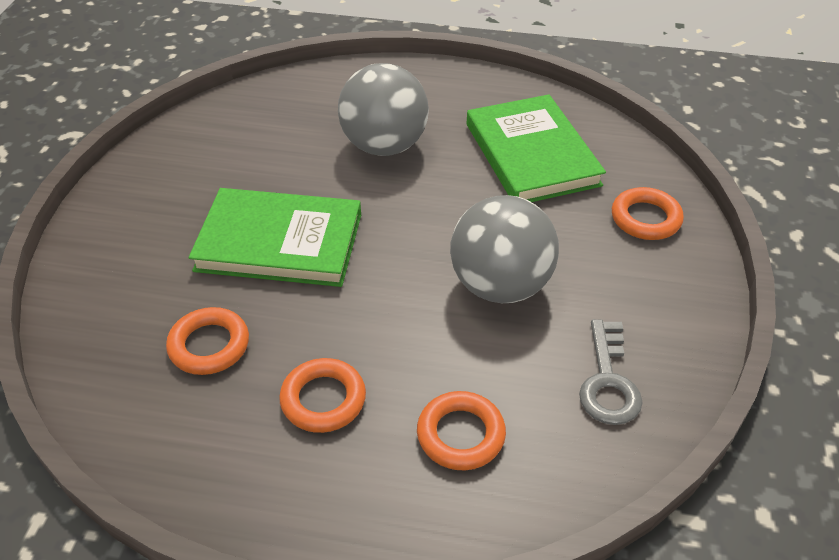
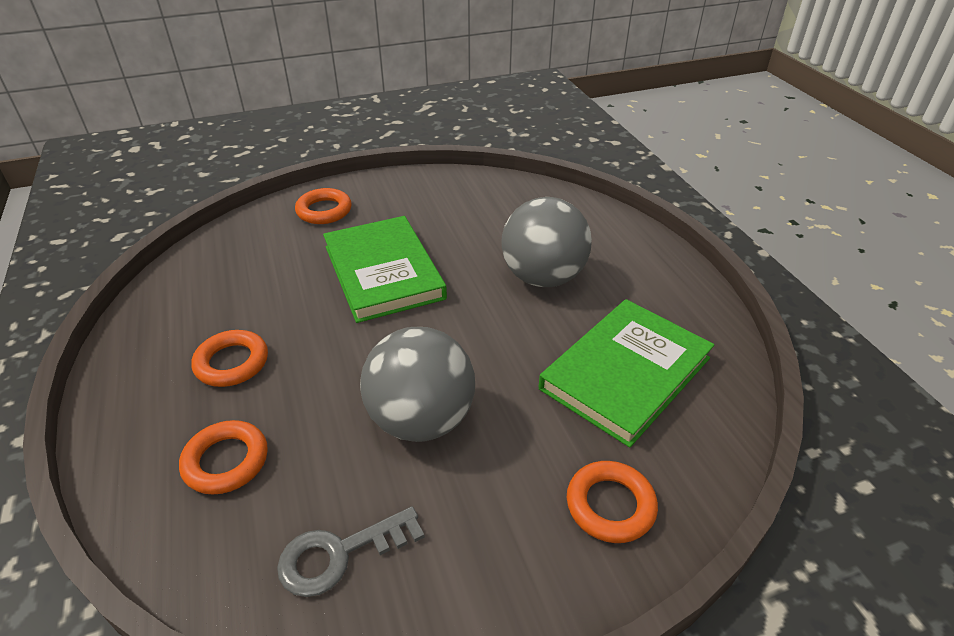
camera: 60 degrees right, 5 degrees down
(209, 345) = (259, 285): orange ring -> orange ring (324, 211)

